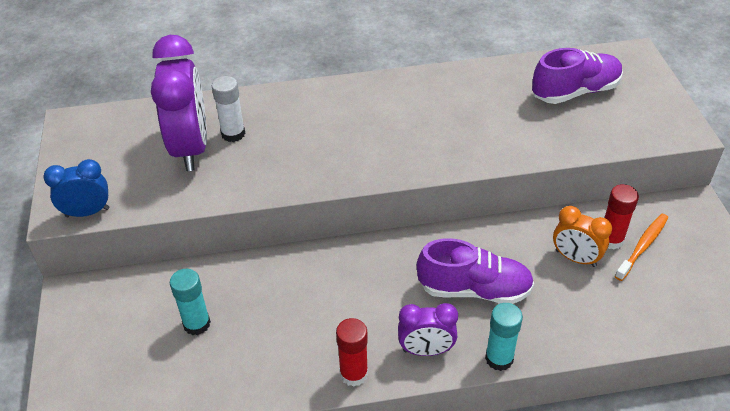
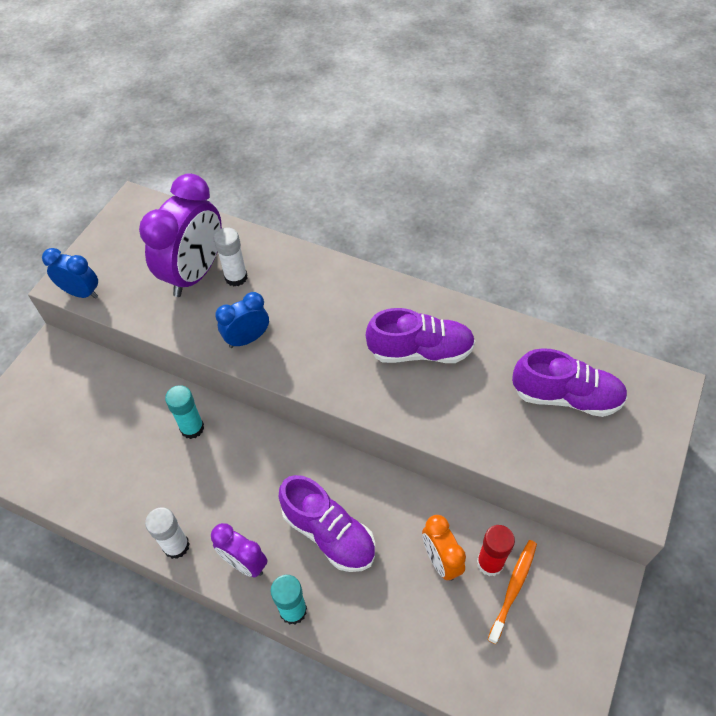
camera: 35 degrees right, 10 degrees up
(197, 324) = (107, 428): turquoise glue stick -> turquoise glue stick (192, 428)
(289, 171) = (247, 339): none -> blue clock
(354, 374) = (176, 546): red glue stick -> white glue stick
(442, 113) = (420, 351): none -> purple shoe
(642, 246) = (513, 589): orange toothbrush -> orange toothbrush turned 45 degrees counterclockwise

